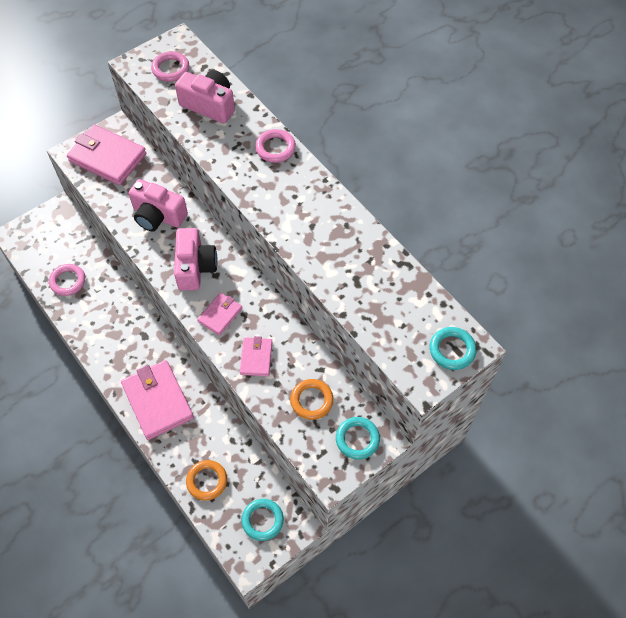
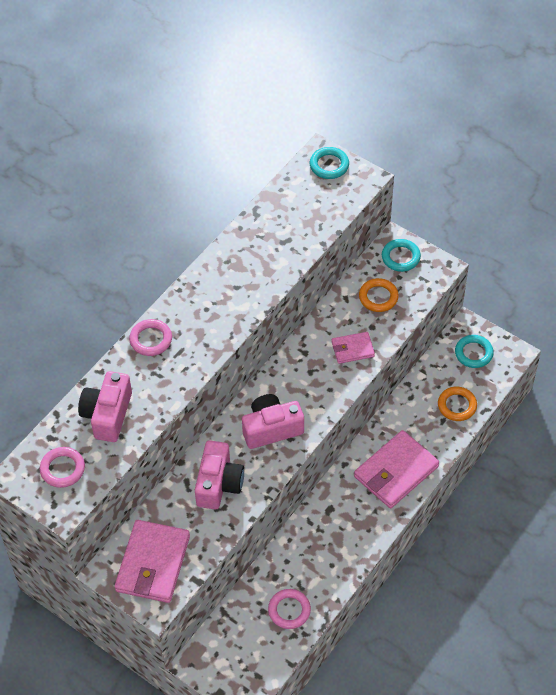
camera: 105 degrees left, 5 degrees down
(220, 315) = (318, 391): pink wallet -> none

